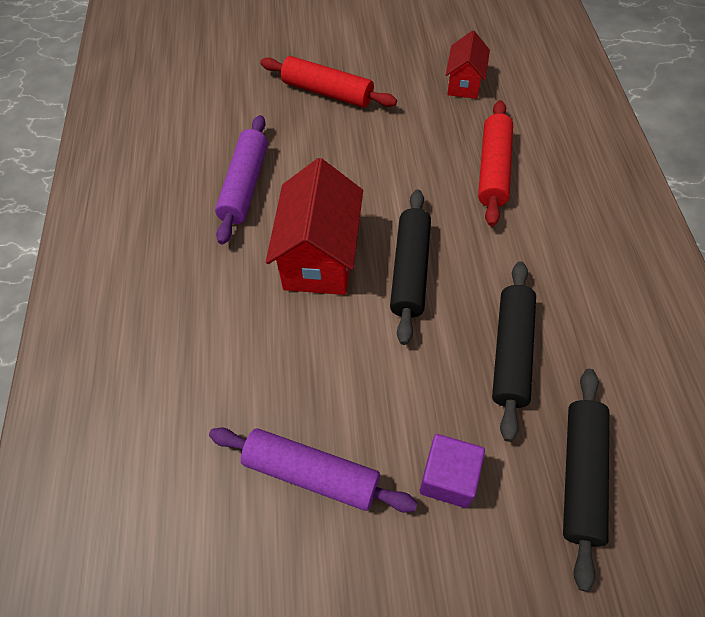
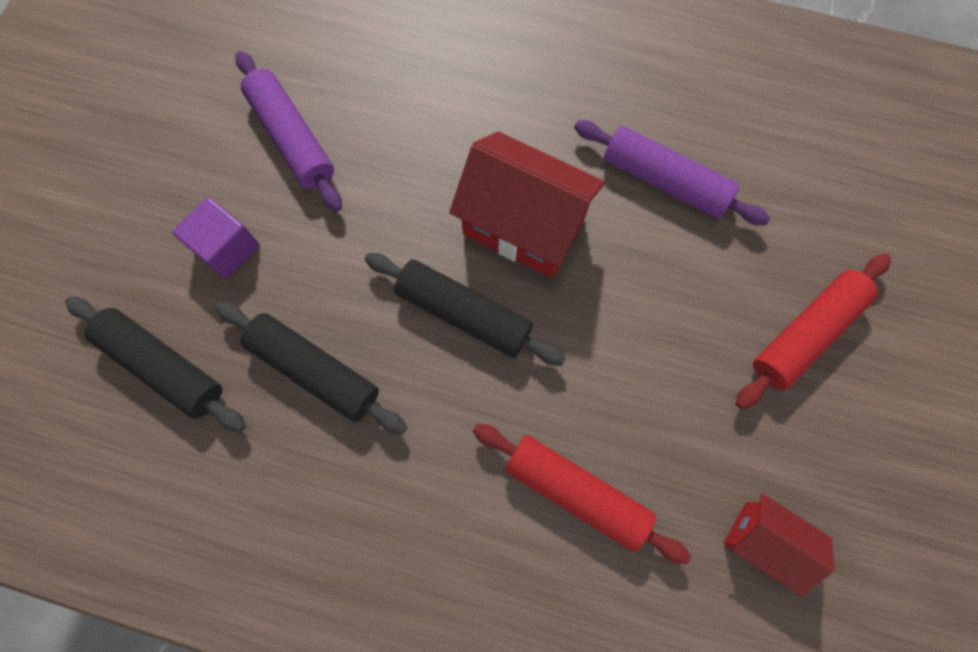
camera: 110 degrees right, 15 degrees up
(311, 474) = (292, 138): purple rolling pin -> purple rolling pin turned 75 degrees counterclockwise

